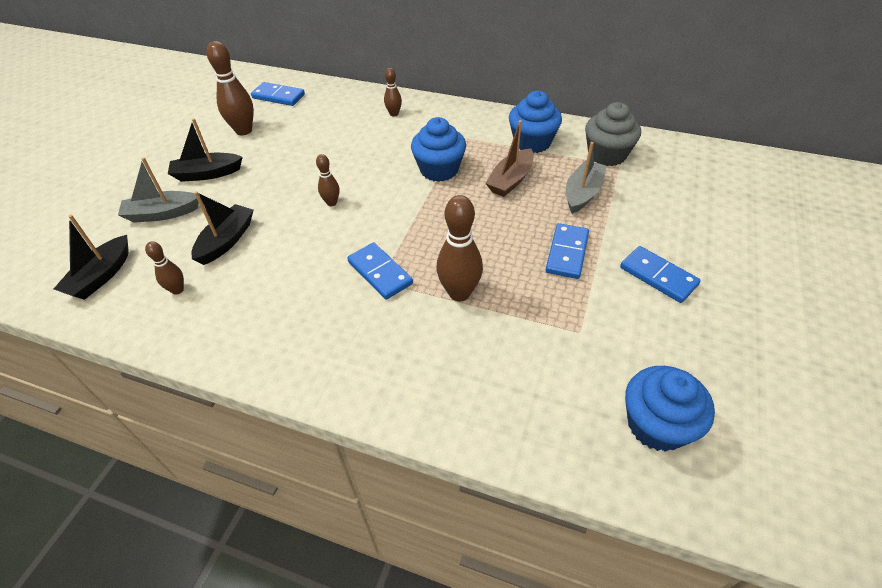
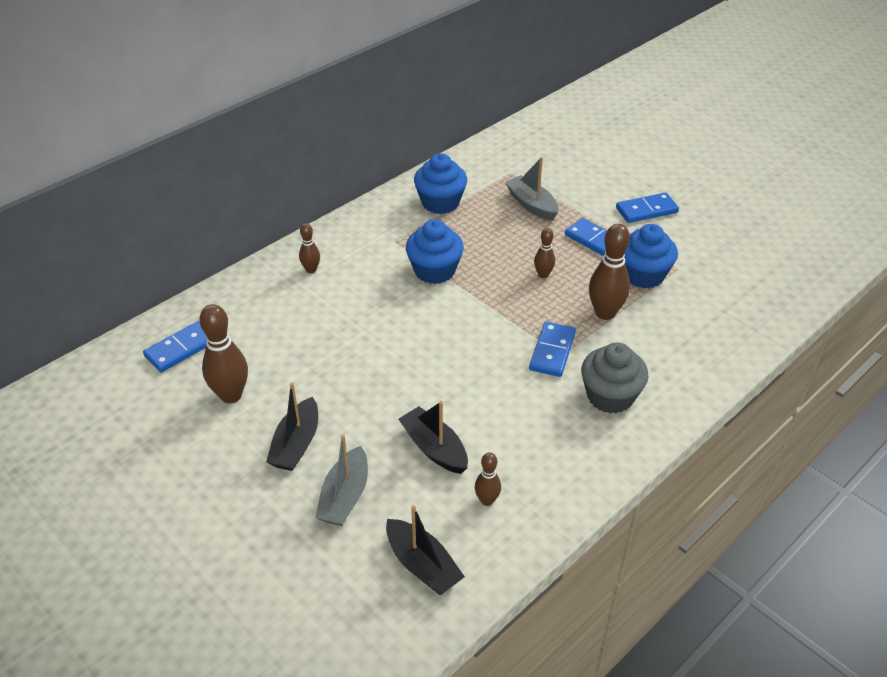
camera: 65 degrees left, 5 degrees down
(331, 203) = (430, 356): brown bowling pin -> brown bowling pin (543, 275)
(380, 273) = (552, 351): blue domino -> blue domino turned 60 degrees counterclockwise
(510, 180) = (484, 235): brown boat -> none
(607, 155) = (492, 172): grey cupcake -> grey cupcake (610, 396)
(656, 425) = (770, 268): blue cupcake -> blue cupcake (643, 275)

